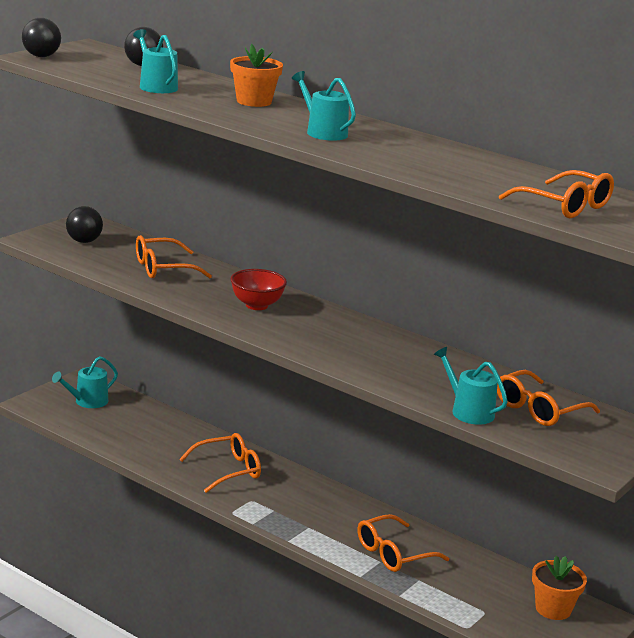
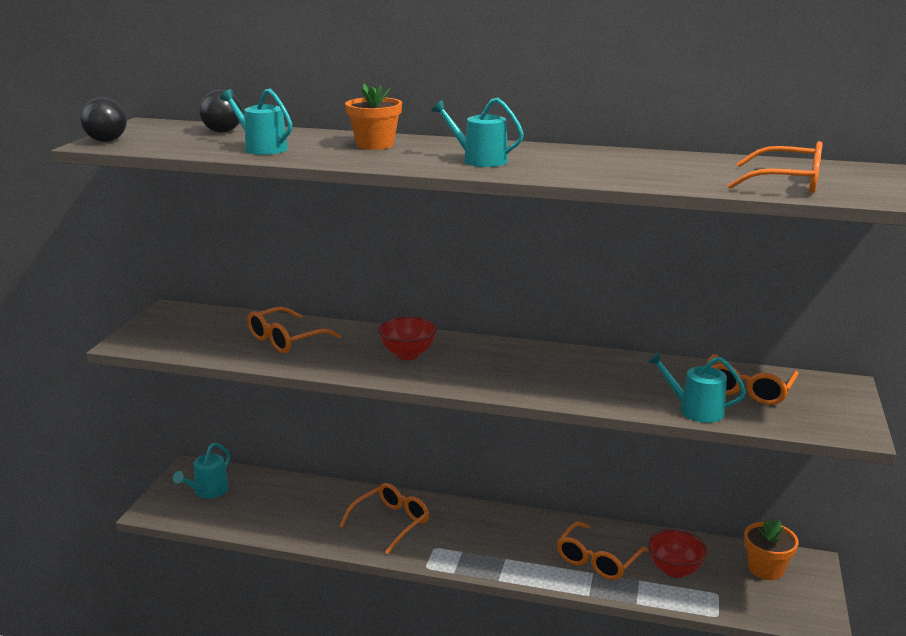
camera: 20 degrees left, 0 degrees up
(84, 241) = (183, 331): black ball -> none
(461, 583) = (674, 570): none -> red bowl

